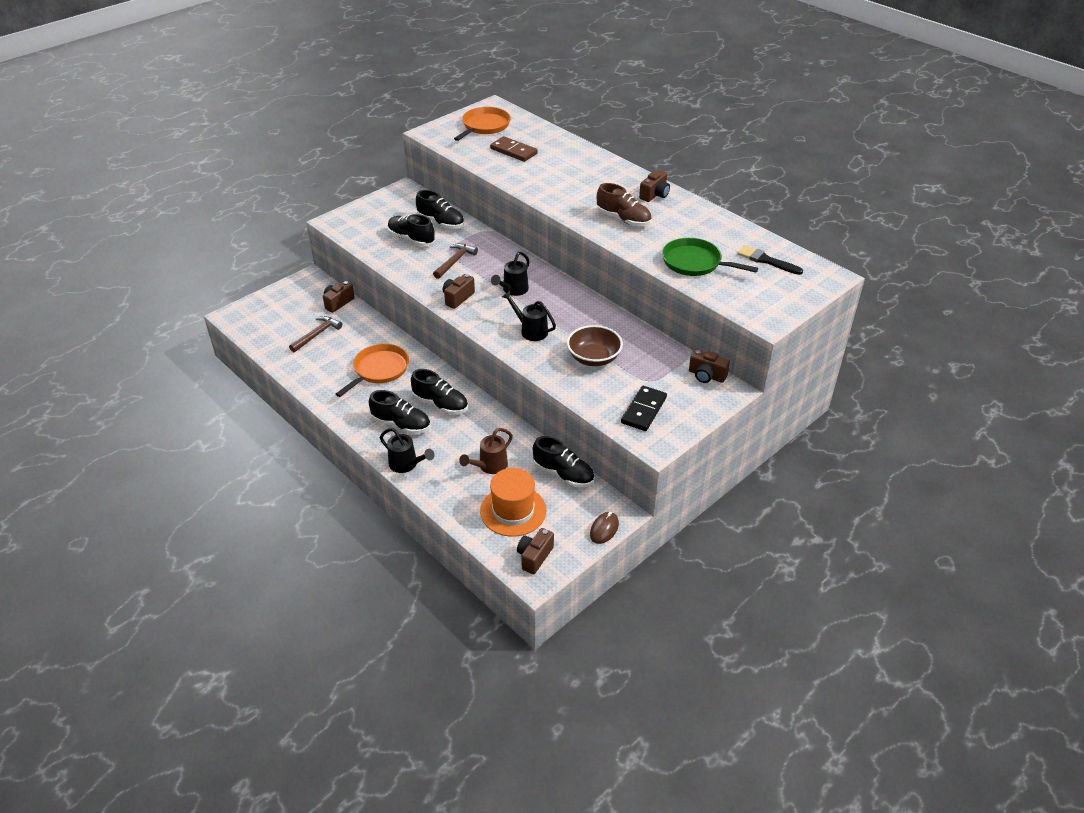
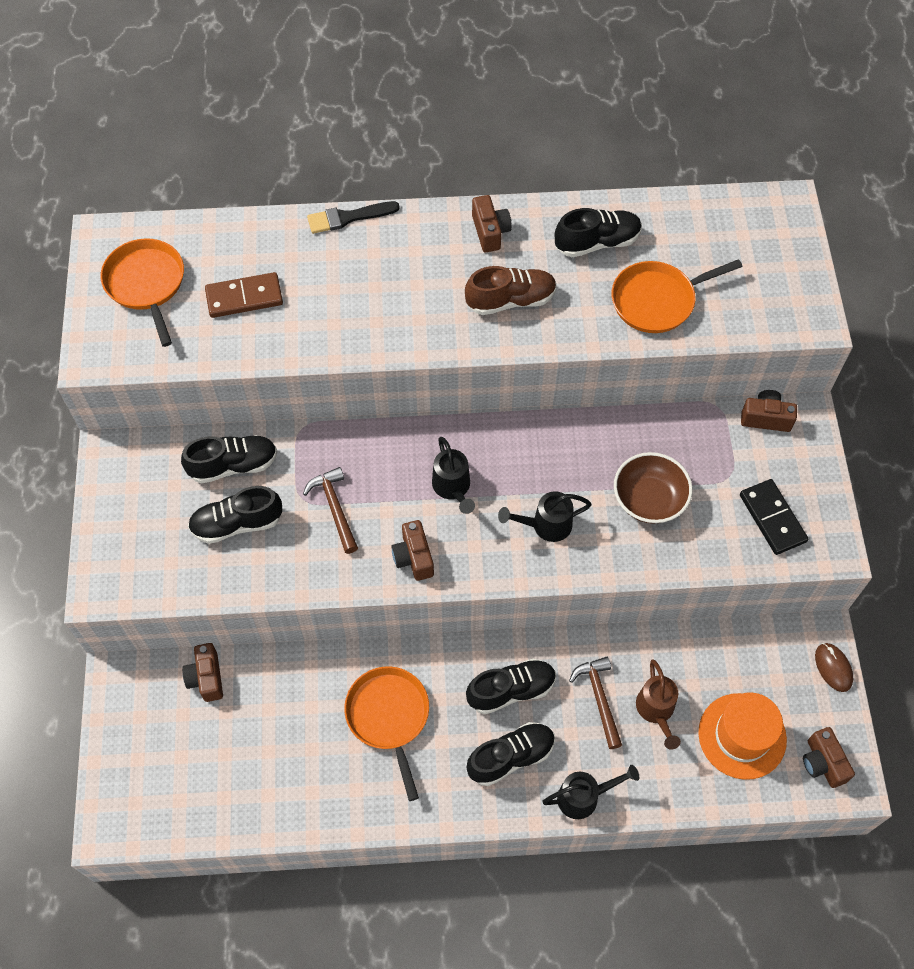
camera: 50 degrees left, 20 degrees up
(317, 334) = (251, 745): brown hammer -> brown hammer (599, 699)
(563, 474) = (726, 646): black shoe -> black shoe (597, 242)
(695, 263) = (657, 300): green pan -> orange pan
(706, 375) = (765, 418): brown camera -> brown camera turned 150 degrees counterclockwise
(766, 260) = (711, 235): black brush -> black brush (348, 217)

